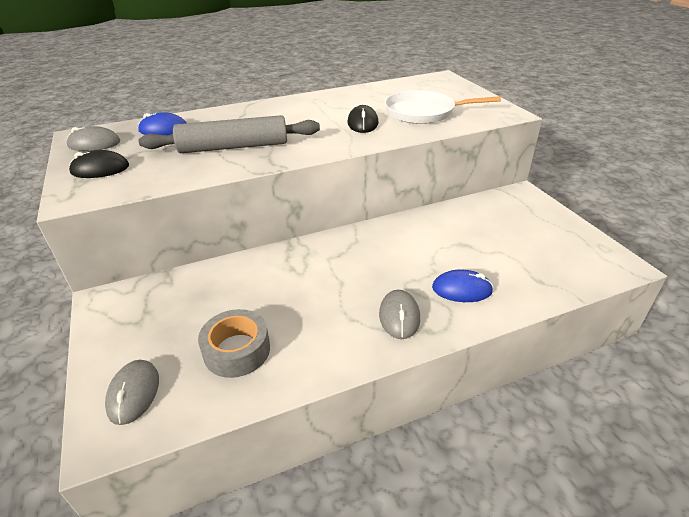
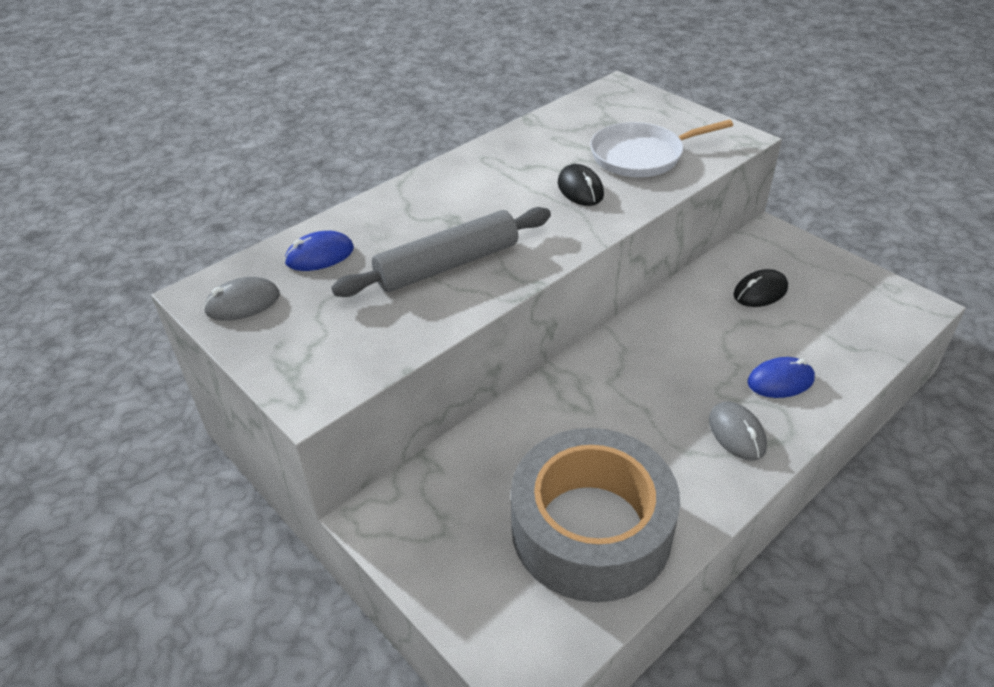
camera: 20 degrees left, 5 degrees up
(100, 169) = (298, 343): black mouse -> black mouse (760, 292)
(133, 393) = (515, 616): grey mouse -> none
(237, 350) = (591, 529): grey tape -> grey tape, size x2.00

